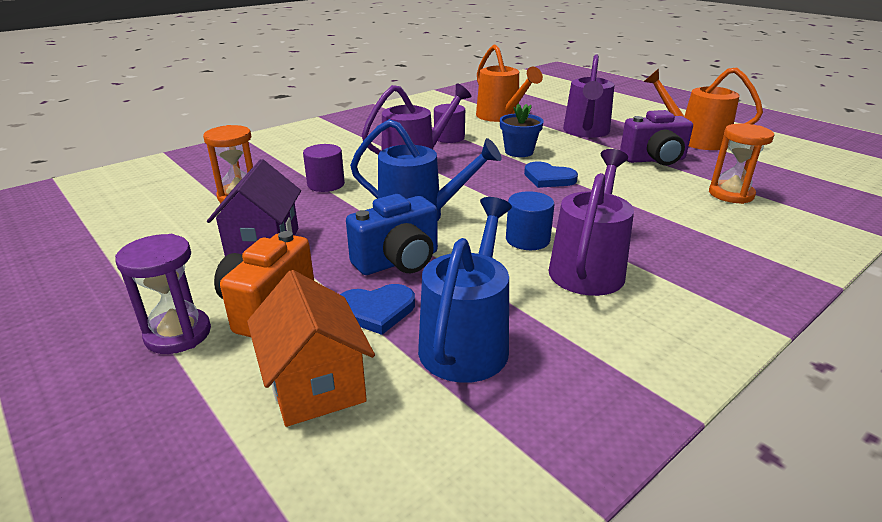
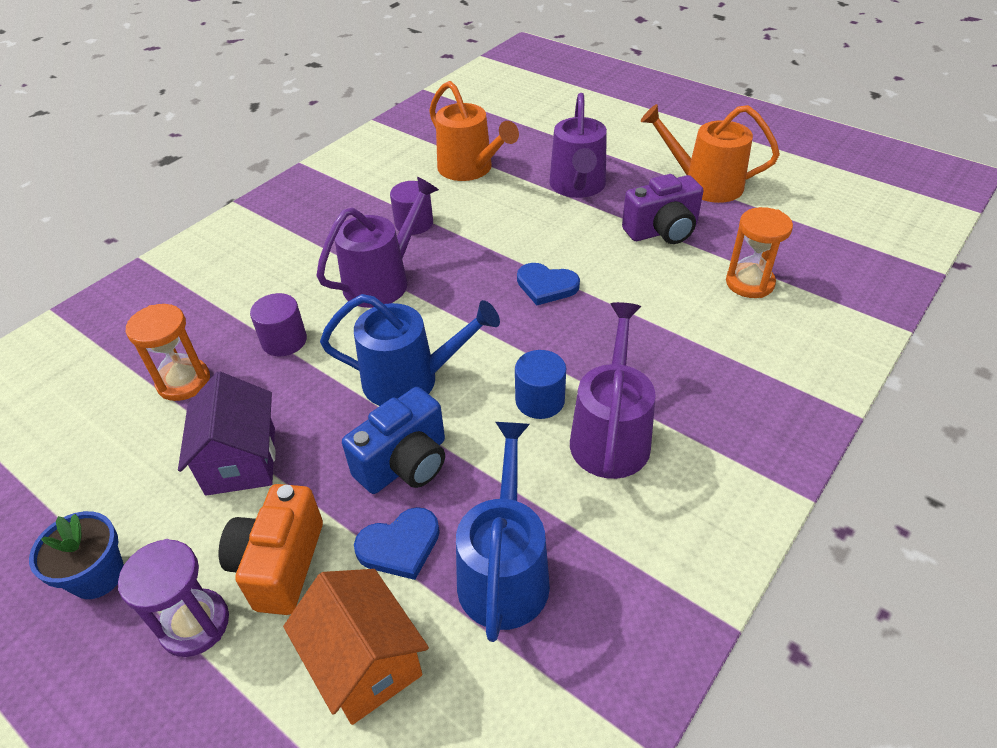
camera: 10 degrees left, 15 degrees up
(519, 152) = (504, 239): blue flower pot -> blue flower pot (98, 575)

